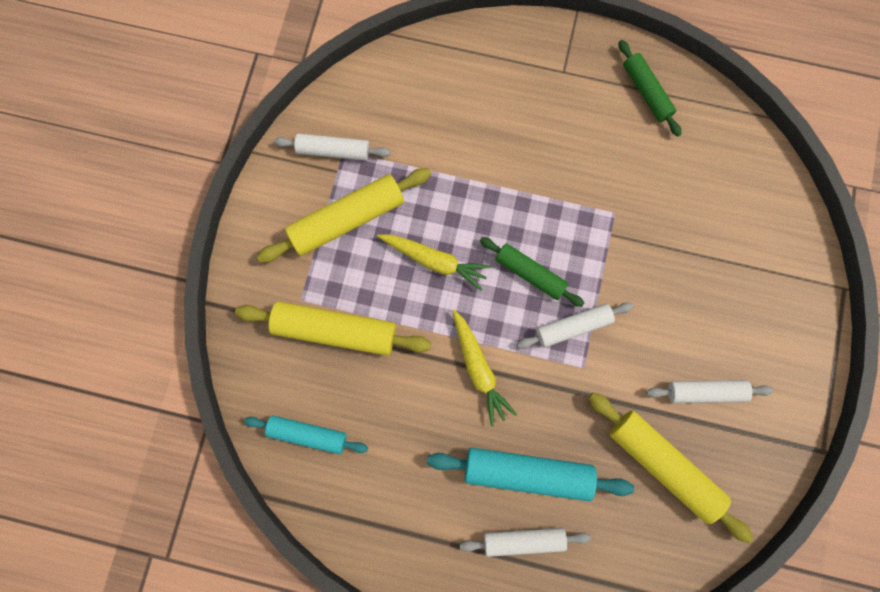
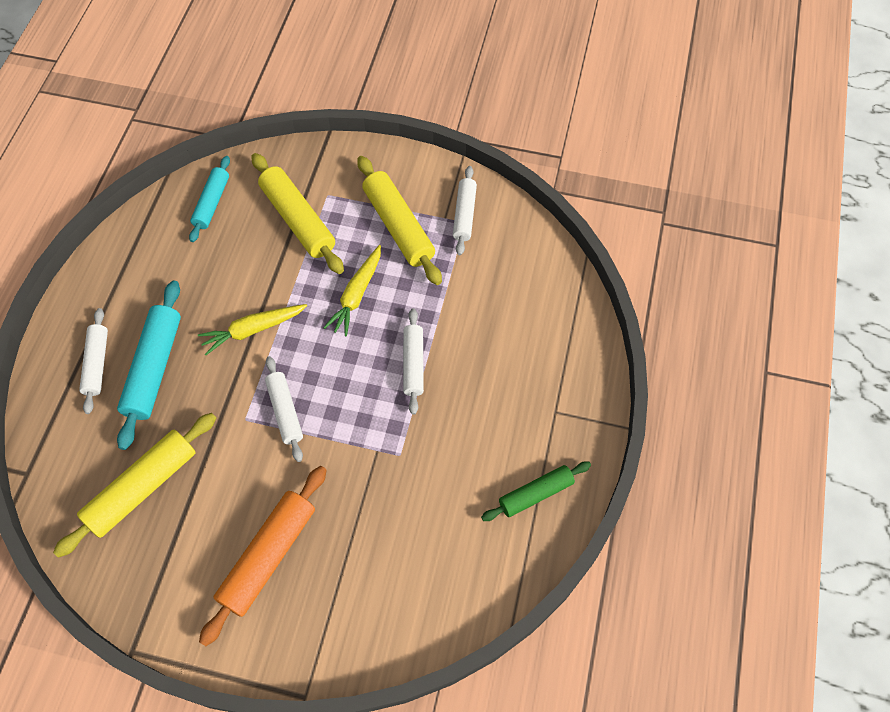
camera: 90 degrees right, 15 degrees down
(335, 331) = (298, 220): yellow rolling pin -> yellow rolling pin turned 45 degrees counterclockwise
(530, 274) = (340, 374): green rolling pin -> none
(705, 392) = (207, 533): white rolling pin -> white rolling pin (413, 364)
(723, 331) = (268, 556): none -> orange rolling pin

